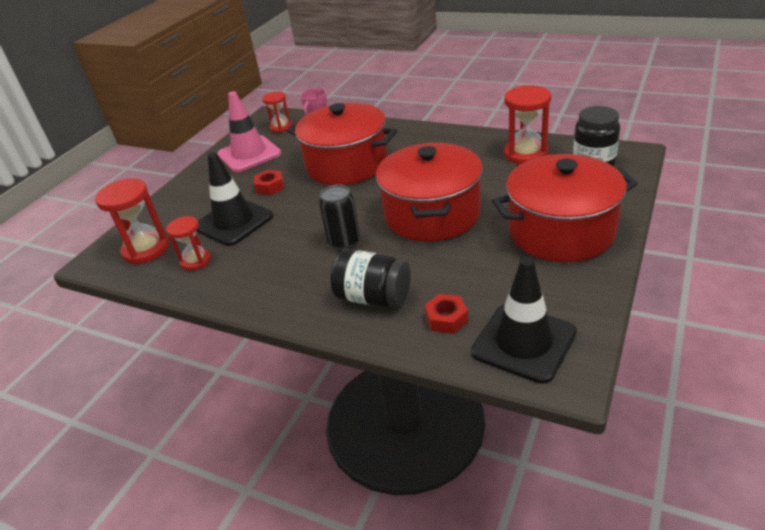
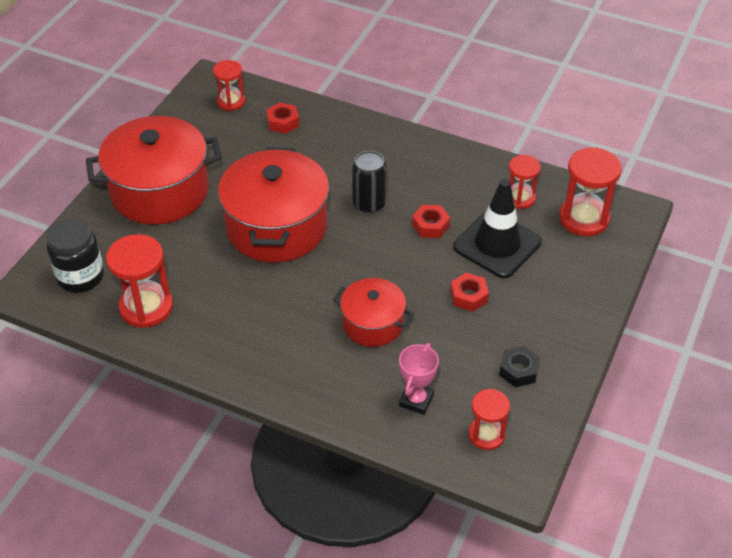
camera: 175 degrees right, 10 degrees up
(249, 154) = (518, 370): pink traffic cone -> black nut
(288, 230) = (430, 226): none -> red nut
(347, 164) = (373, 324): red pot -> red pot, size x0.56
(373, 297) = (340, 144): black jar -> none
(523, 342) = (231, 101): black traffic cone -> red hourglass

